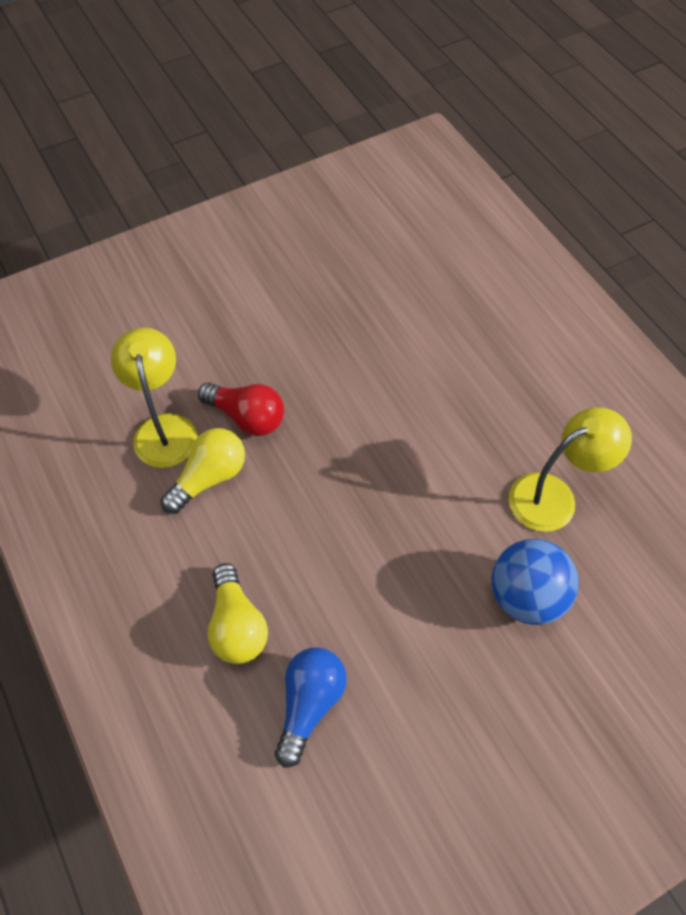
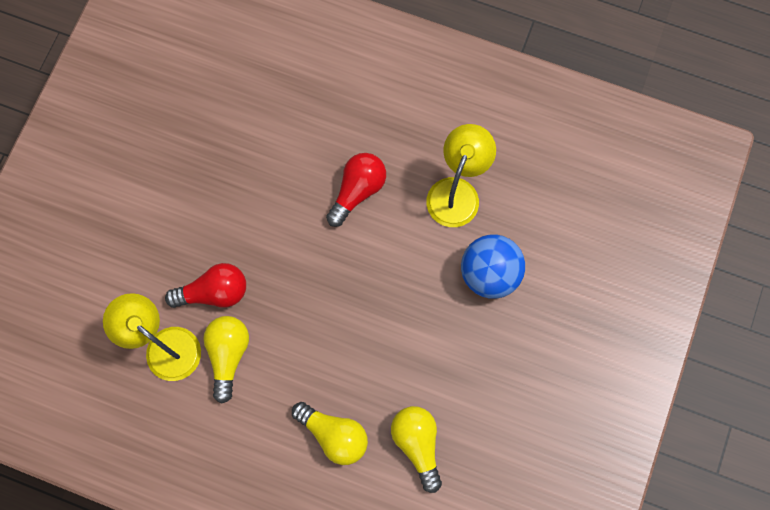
camera: 40 degrees left, 15 degrees up
(309, 704) = (417, 444): blue light bulb -> yellow light bulb
(453, 427) = (357, 191): none -> red light bulb

